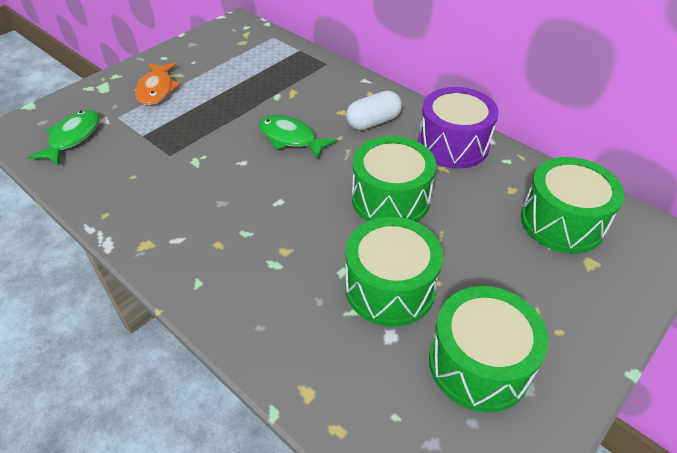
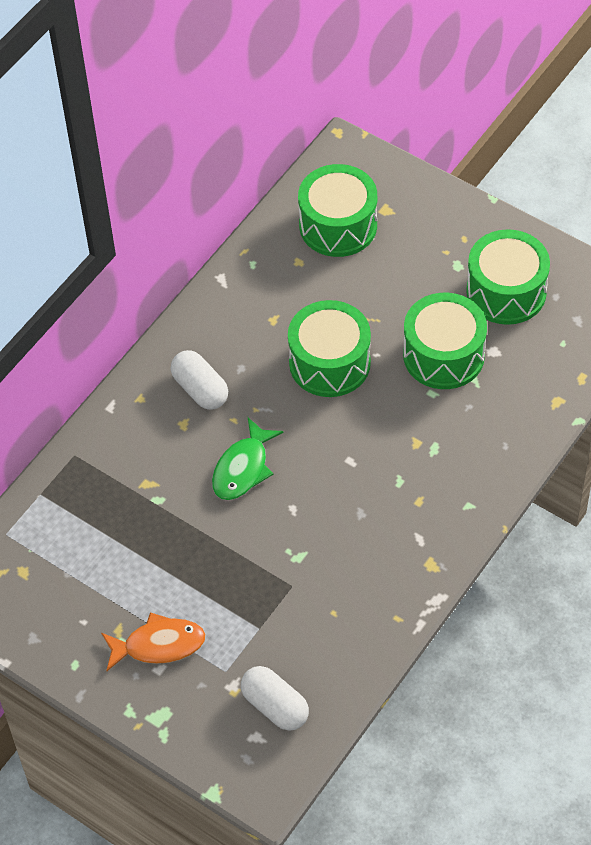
camera: 95 degrees left, 10 degrees up
(72, 138) = (275, 706): green fish -> white capsule
(453, 145) = (232, 311): purple drum -> none

